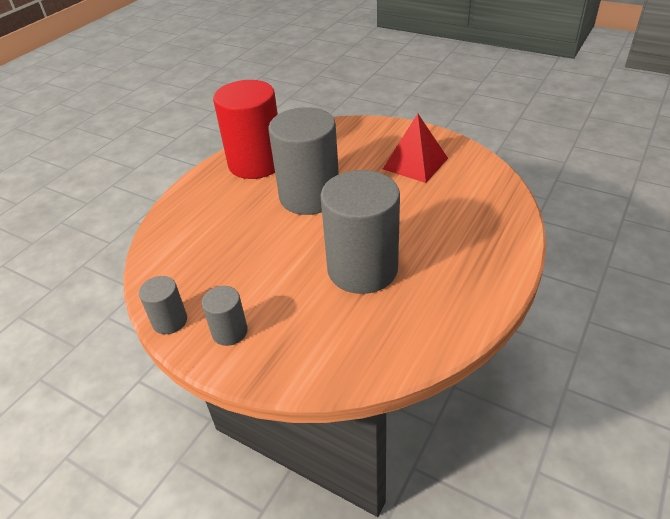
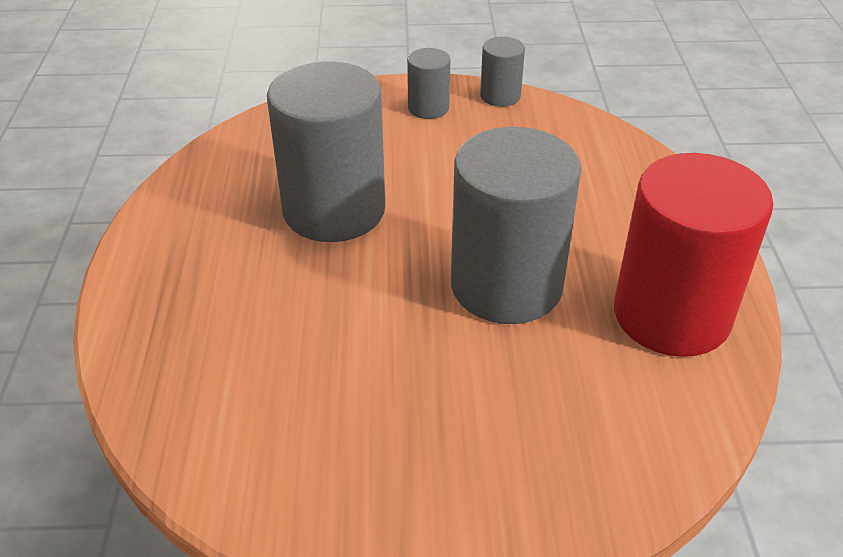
camera: 145 degrees right, 0 degrees up
(415, 163) = (374, 435): red pyramid -> none

